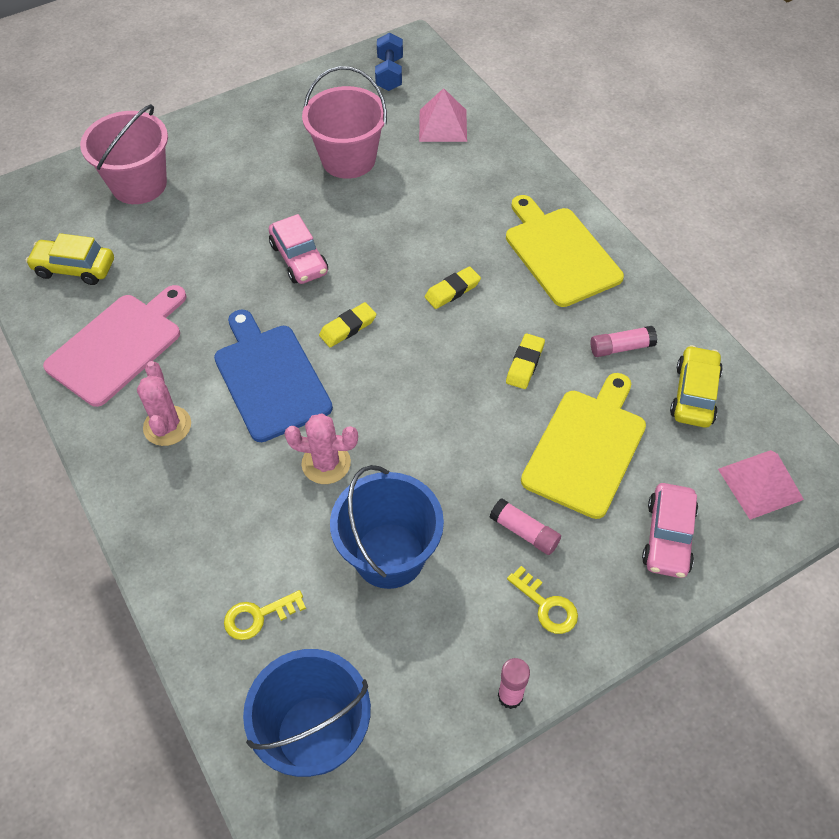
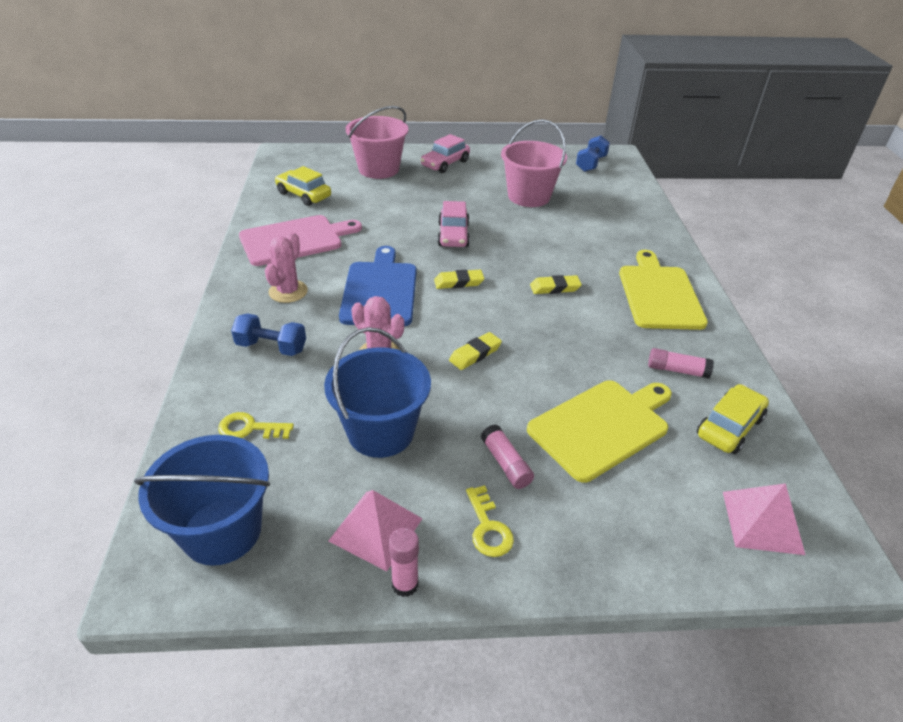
camera: 25 degrees right, 15 degrees down
(205, 509) = (271, 347): none -> blue dumbbell
(443, 125) = (612, 198): pink pyramid -> pink pyramid (375, 529)
(525, 364) = (584, 351): yellow eraser -> yellow eraser (475, 354)
(668, 537) = (640, 525): pink car -> pink car (445, 164)

